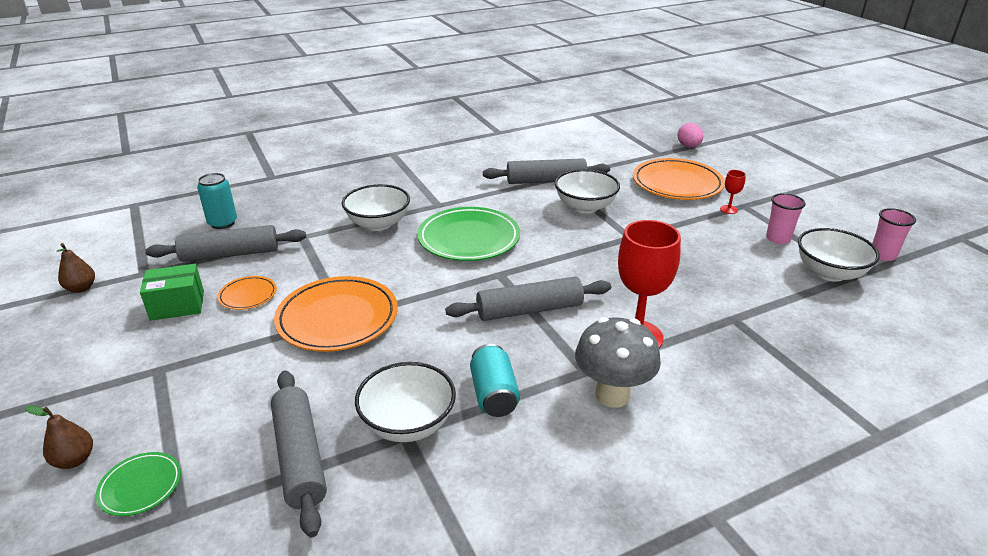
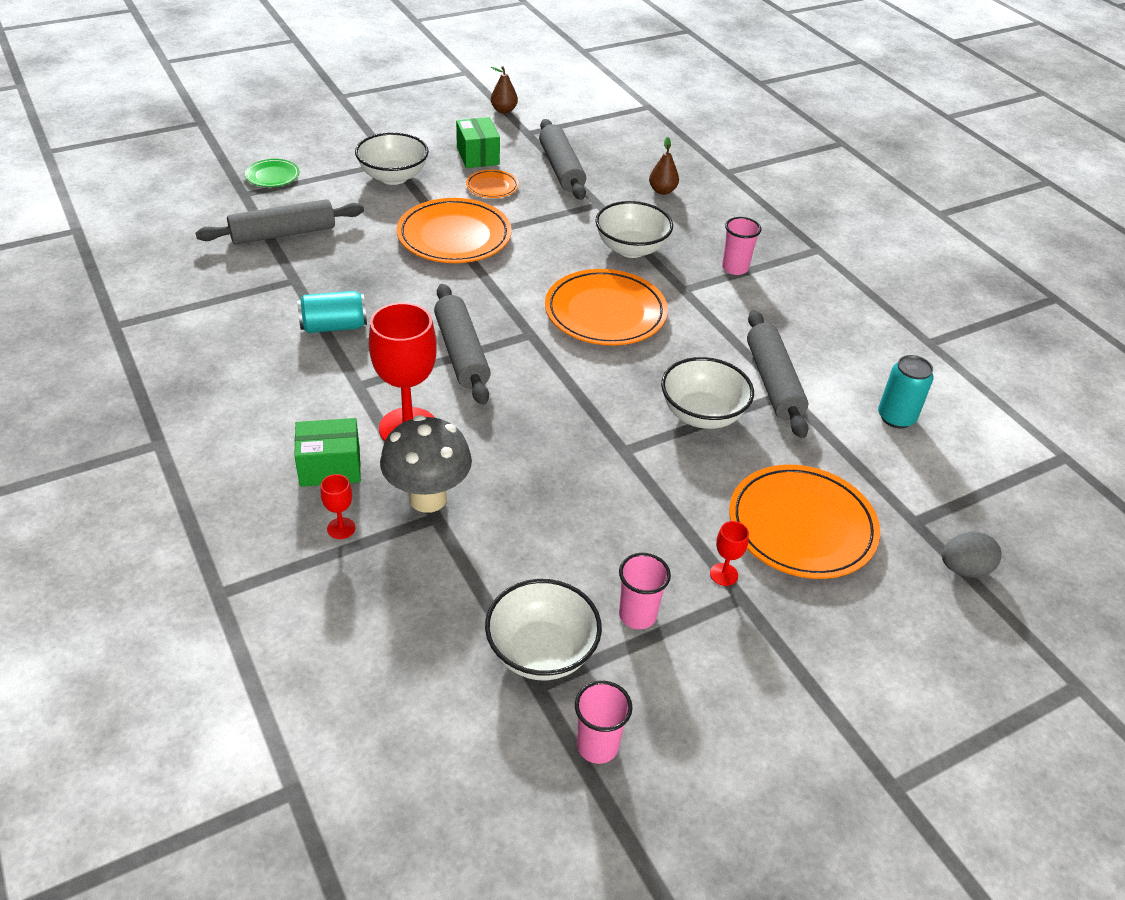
camera: 85 degrees right, 10 degrees up
(74, 460) = (303, 148): brown pear -> brown pear (662, 191)
(222, 223) = (619, 157): turquoise can -> turquoise can (896, 417)
(408, 424) = (307, 281): white bowl -> white bowl (393, 177)
(412, 184) = (735, 268): none -> pink cup
(469, 238) = (605, 313): green plate -> orange plate
(612, 395) = (319, 400): grey mushroom -> grey mushroom (428, 498)
(688, 146) = (964, 569): pink egg -> grey egg
(701, 380) = (330, 467): none -> green box
(770, 368) = (341, 528): none -> red goblet

